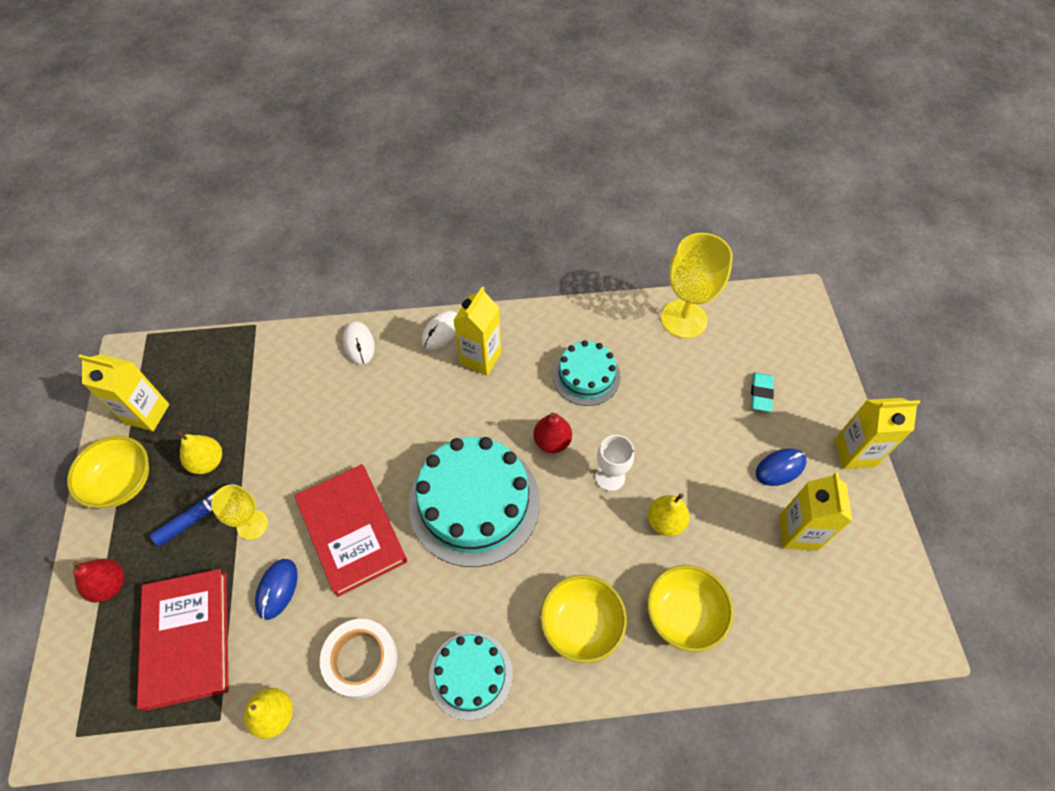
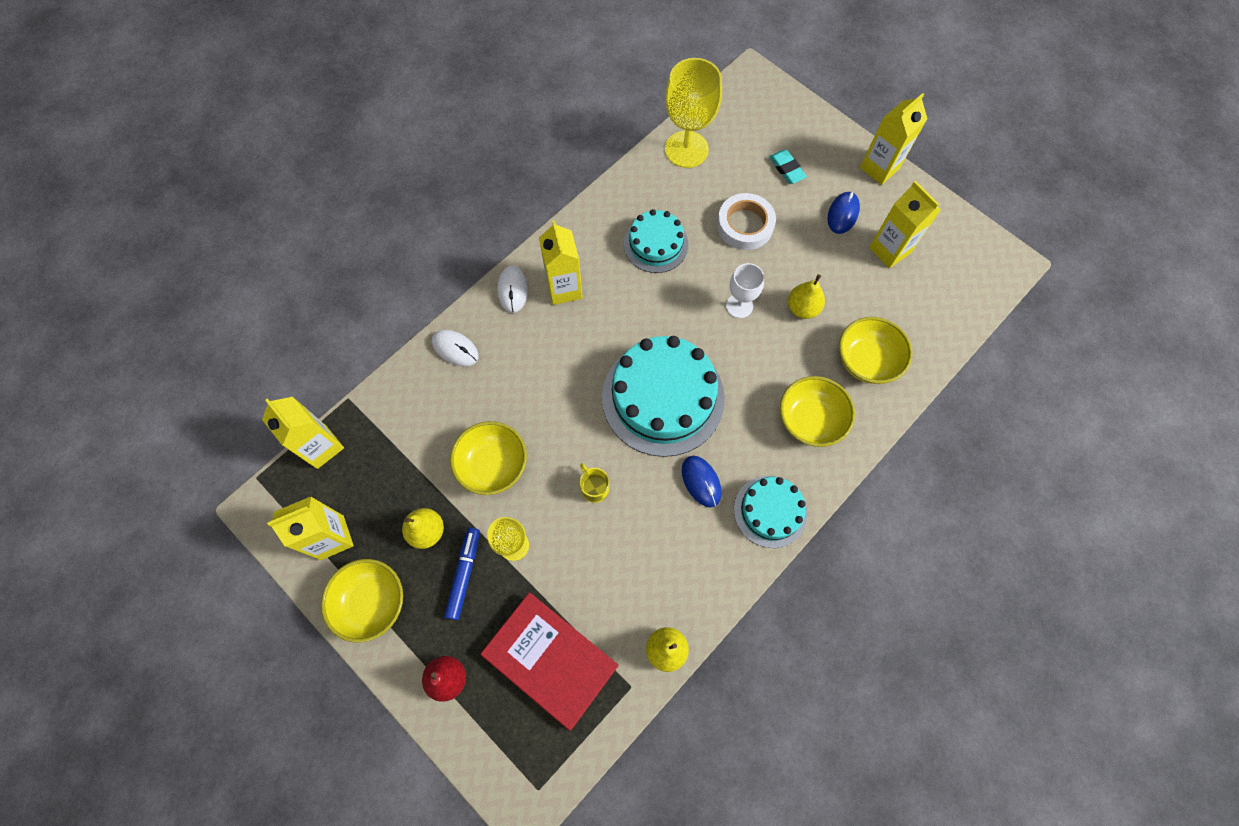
camera: 40 degrees left, 10 degrees up
(205, 345) = (321, 447): none -> yellow carton
(277, 589) = (581, 572): blue mouse -> blue mouse (701, 481)
(299, 451) = (493, 465): none -> yellow bowl
(352, 530) = (594, 488): red book -> yellow mug
(360, 659) = (688, 565): white tape -> white tape (745, 225)
(552, 441) = (676, 311): red pear -> none

